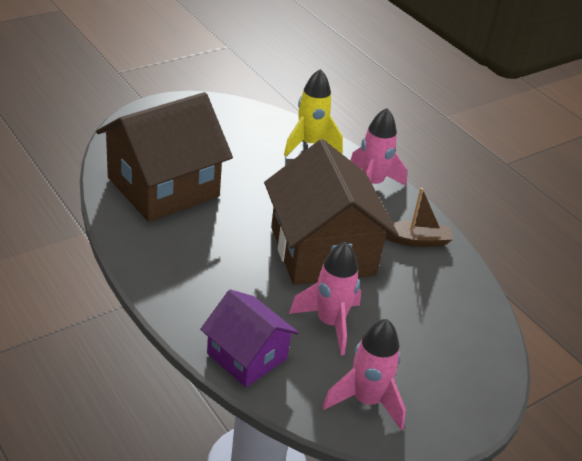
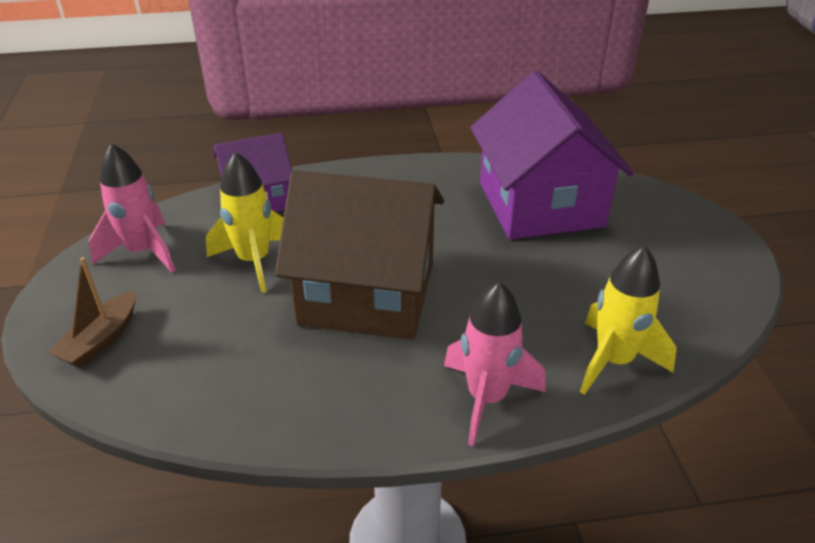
camera: 120 degrees right, 0 degrees up
(163, 187) = (540, 204): brown house -> purple house
(330, 323) = (254, 261): pink rocket -> yellow rocket
(416, 240) = (334, 397): brown boat -> brown boat (101, 339)

